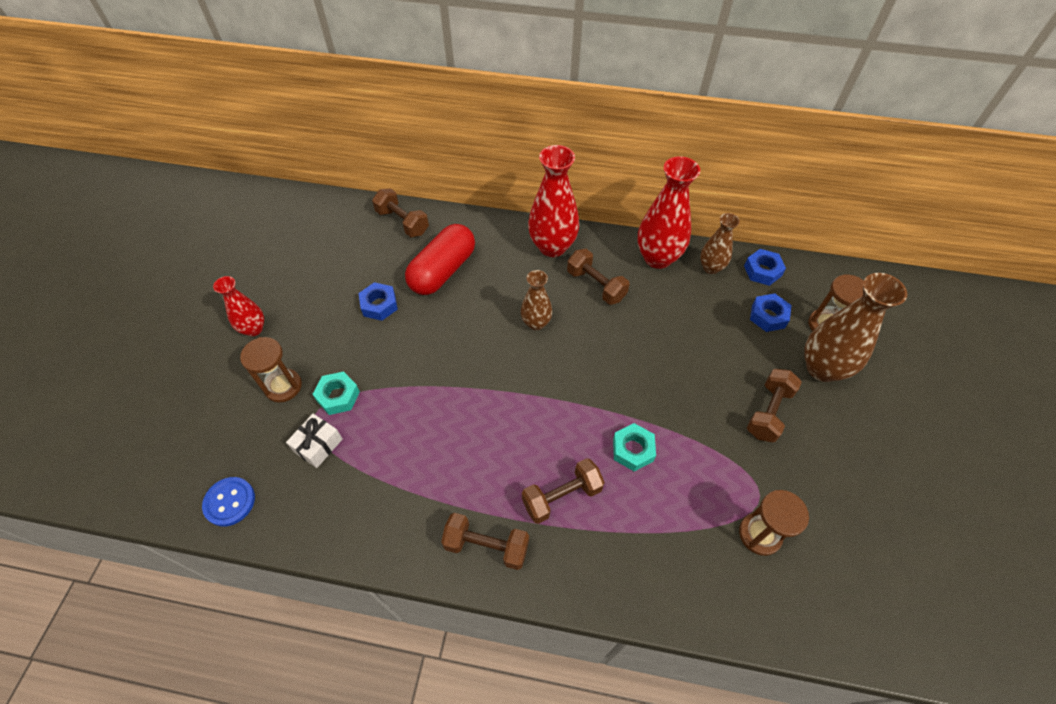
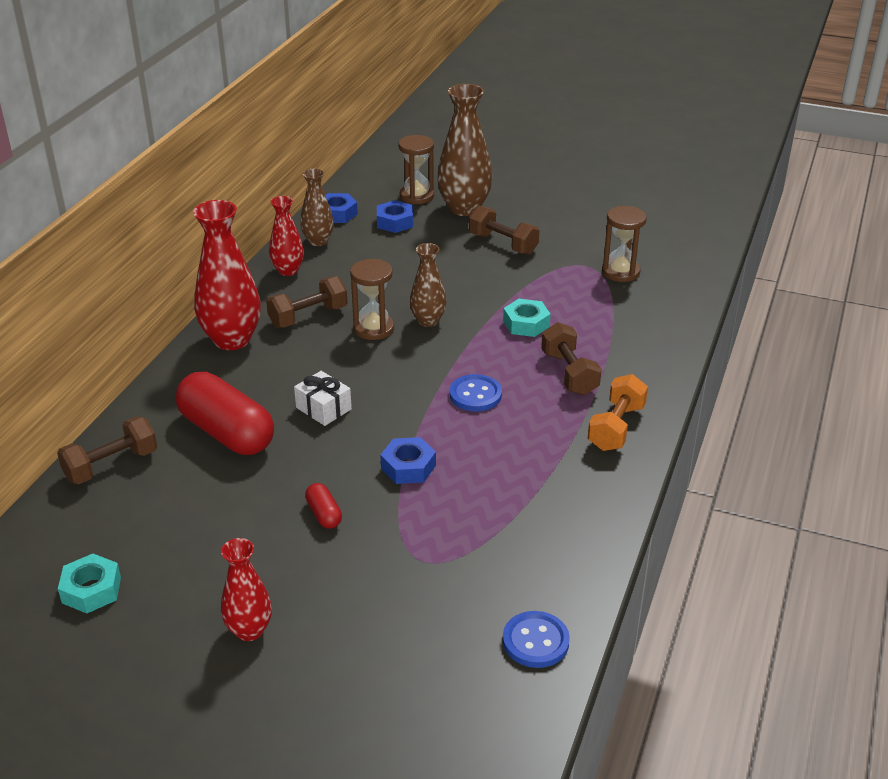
camera: 80 degrees left, 20 degrees down
(283, 386) = (367, 593): brown hourglass -> brown hourglass (373, 328)
(318, 445) = (469, 556): white gift -> white gift (323, 408)
(338, 396) = (400, 537): turquoise nut -> turquoise nut (91, 590)
(361, 345) = (324, 514): none -> red capsule
(379, 305) = (260, 494): blue nut -> blue nut (408, 467)
(486, 546) = (616, 427): brown dumbbell -> orange dumbbell
(514, 422) = (475, 395): none -> blue button
(536, 323) = (345, 365): brown vase -> brown vase (428, 321)
(657, 258) = (288, 270): red vase -> red vase, size x0.58

